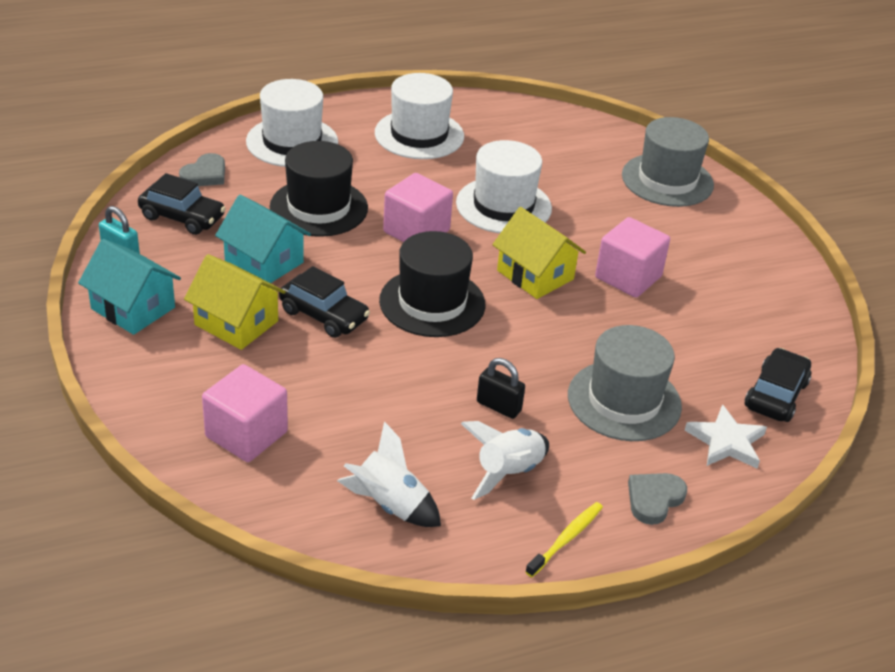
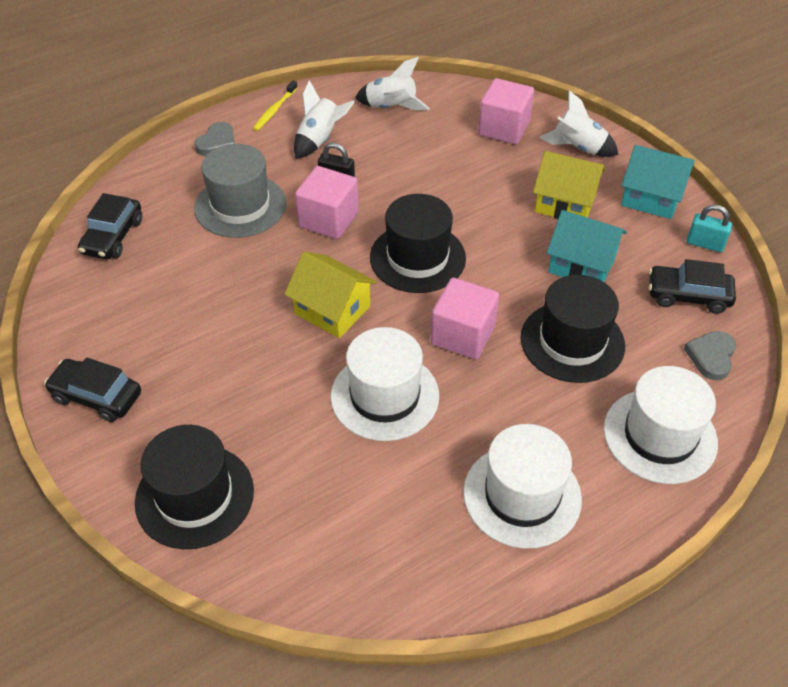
camera: 170 degrees right, 10 degrees up
(167, 385) = (578, 148): none -> white rocket
(324, 315) = (501, 225): black car -> black car (96, 396)
(628, 277) = (240, 329): pink cube -> pink cube (328, 219)
(667, 180) = (194, 496): grey hat -> black hat
(726, 442) = (161, 191): white star -> none

